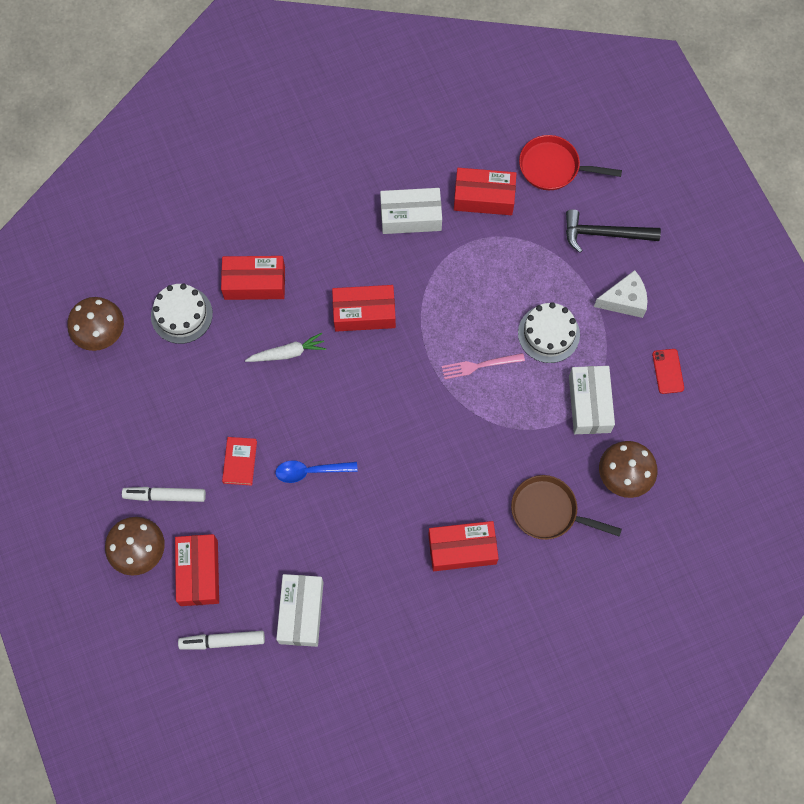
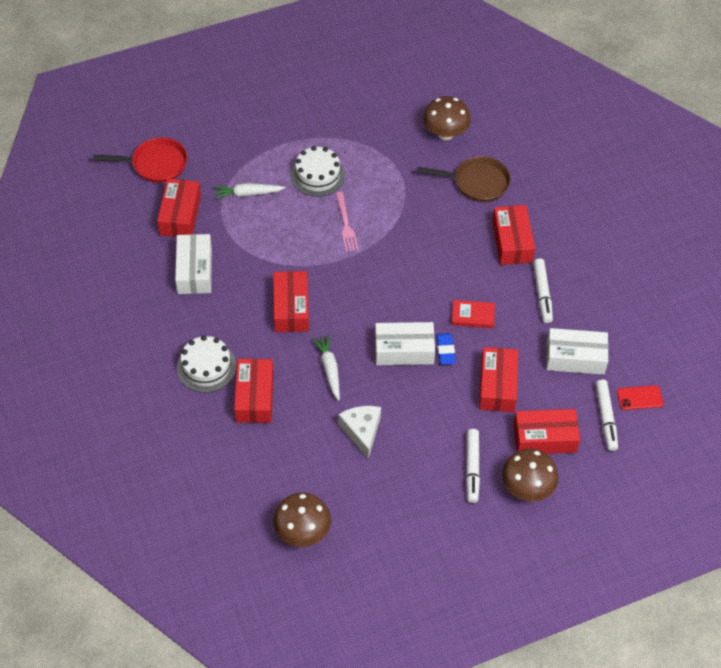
camera: 90 degrees left, 15 degrees down
(181, 314) = (285, 459): white cake -> white cake (206, 367)
(240, 462) = (437, 407): red book -> red book (473, 316)
(265, 525) = (497, 386): none -> red box
(311, 471) = (445, 350): blue spoon -> blue eraser
(388, 580) = (542, 294): none -> white marker
(517, 262) = (247, 194): none -> white carrot
(548, 511) = (477, 183): brown pan -> brown pan turned 105 degrees counterclockwise
(553, 167) = (155, 164): red pan -> red pan turned 105 degrees counterclockwise
(589, 404) = (382, 151): white box -> white box (404, 350)
(604, 234) = (225, 133): black hammer -> none
(624, 300) = (289, 123): white cheese -> white cheese (362, 431)
(668, 371) = (354, 100): red phone -> red phone (639, 398)

